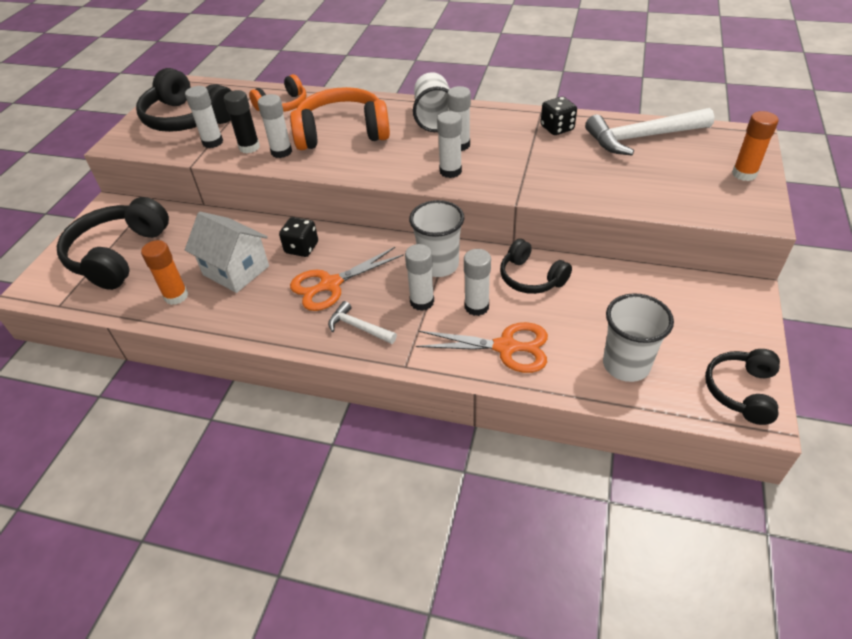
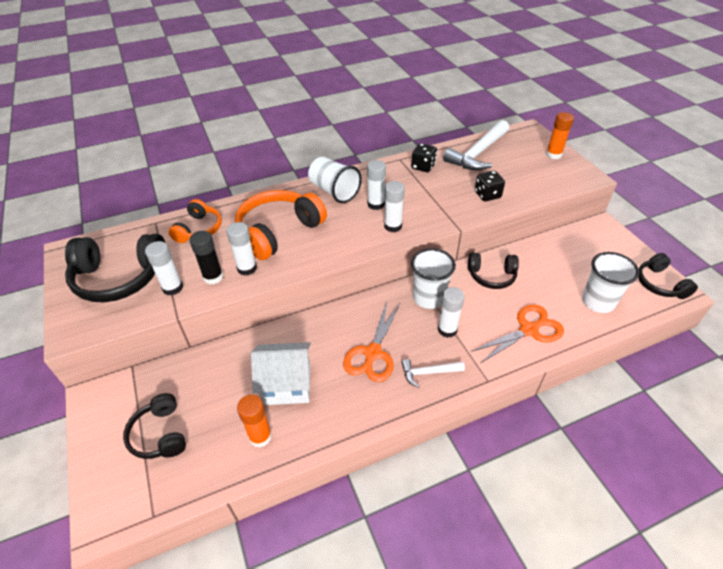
camera: 40 degrees left, 0 degrees up
(118, 255) = (159, 434): black headphones -> black headphones, size x0.59
(301, 248) = (318, 338): black dice -> black dice (487, 195)
(476, 307) = (483, 313): white glue stick -> none

